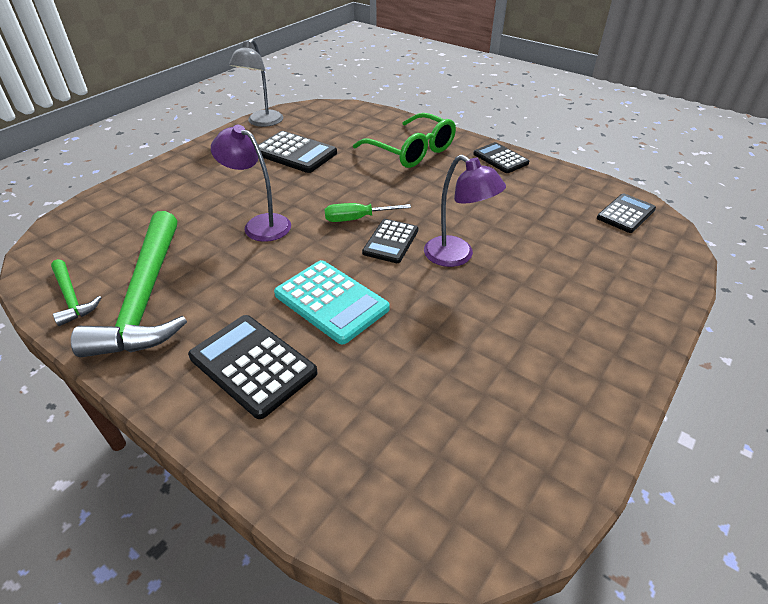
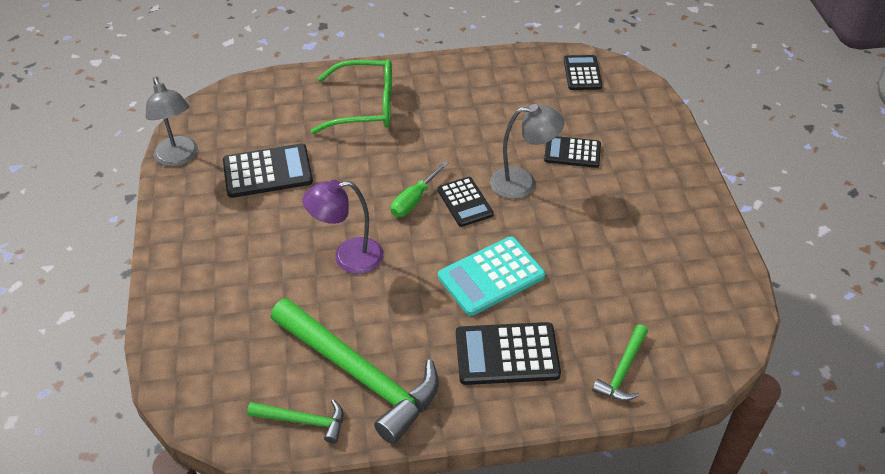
camera: 45 degrees left, 5 degrees up
(320, 463) = (622, 371): none -> green hammer
(331, 301) = (491, 276): turquoise calculator -> turquoise calculator turned 150 degrees clockwise
(457, 256) = (523, 183): purple lamp -> grey lamp
(500, 158) = (443, 72): black calculator -> black calculator (572, 152)

